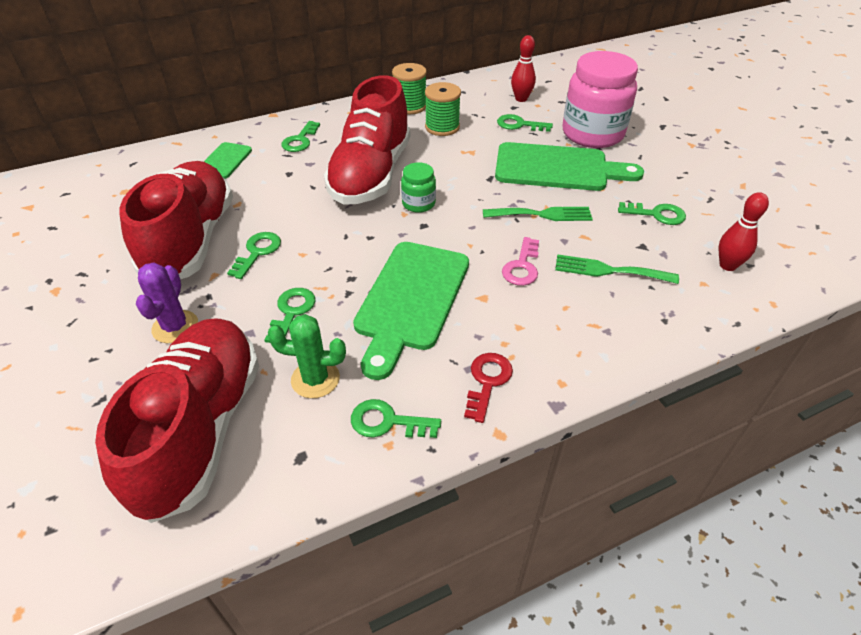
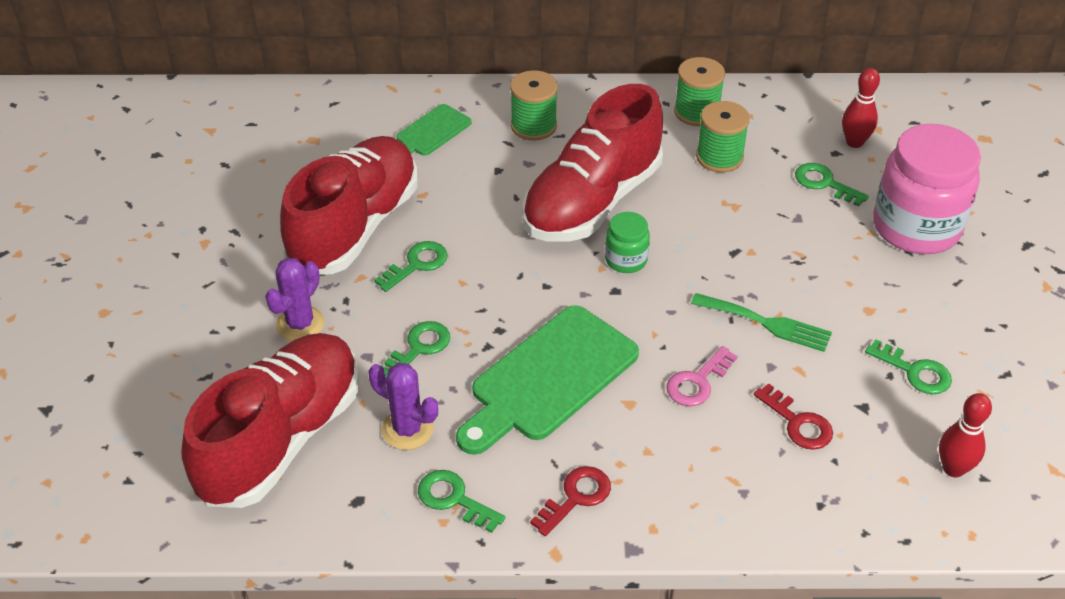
camera: 25 degrees right, 0 degrees up
(300, 140) = (533, 126): green key -> green spool
(315, 379) = (407, 429): green cactus -> purple cactus
(558, 168) = (831, 265): green cutting board -> none
(609, 270) = (798, 423): green fork -> red key

